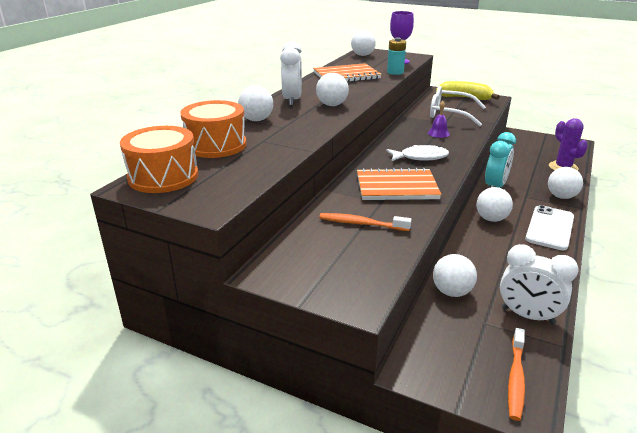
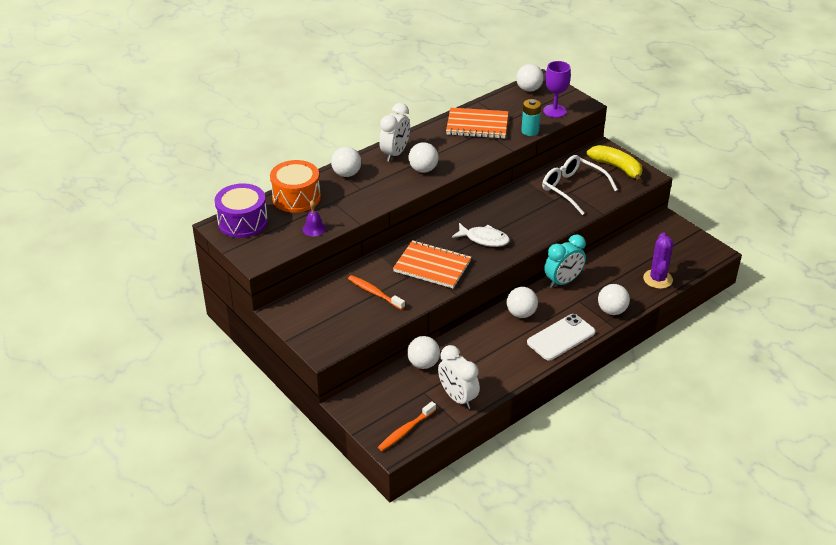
camera: 25 degrees right, 10 degrees up
(163, 176) = (243, 222): orange drum -> purple drum
(438, 133) = (532, 213): purple bell -> purple bell (314, 229)

